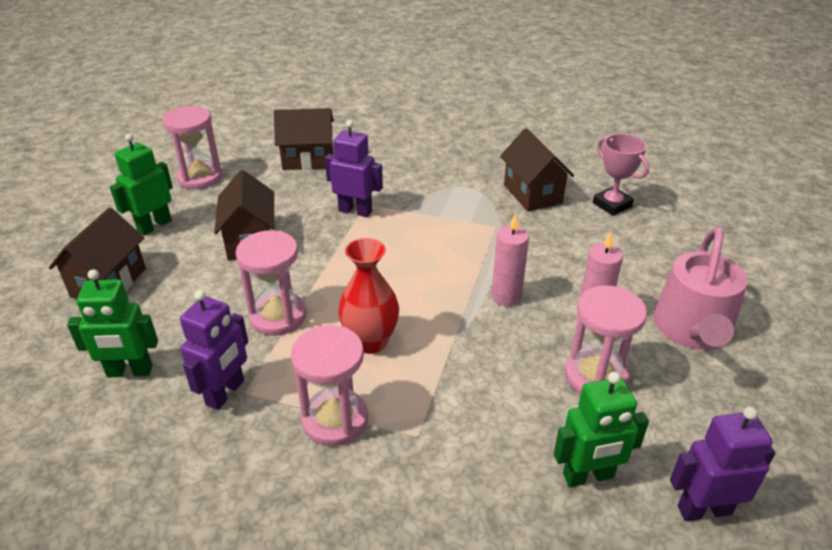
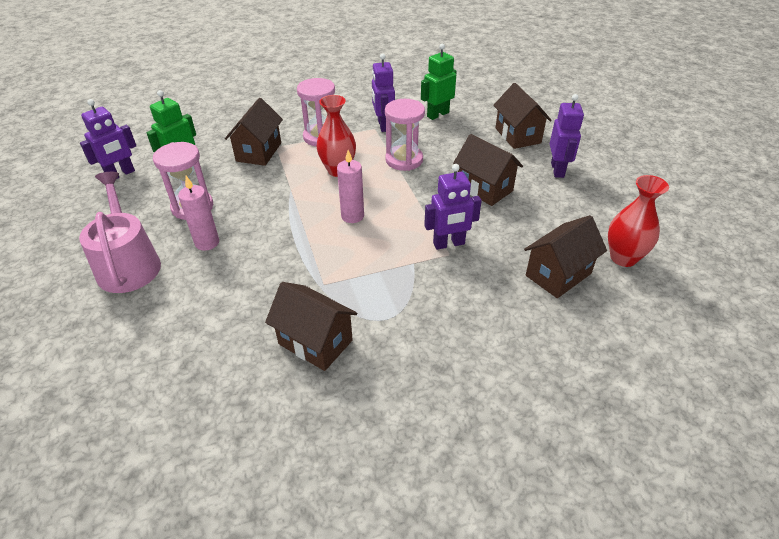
camera: 145 degrees right, 5 degrees up
(154, 226) = (557, 170): green robot -> purple robot
(200, 177) = (601, 214): pink hourglass -> none
(246, 149) = (623, 258): none -> red vase
(451, 438) = (258, 152): none -> brown house
(506, 296) = (276, 229): pink candle -> pink candle (352, 216)
(612, 204) = (225, 369): pink trophy -> none

